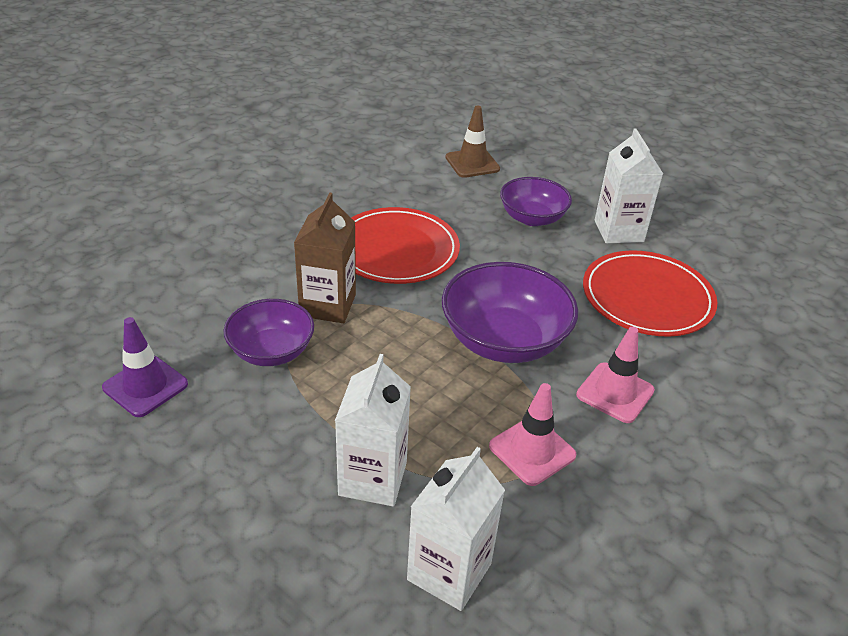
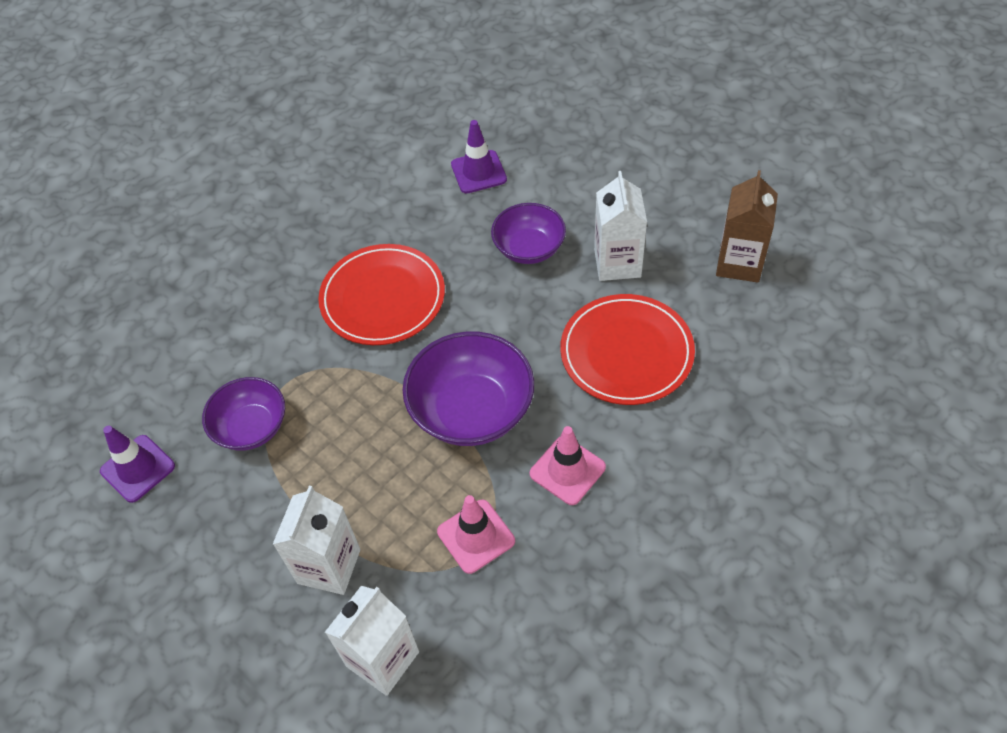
camera: 10 degrees right, 15 degrees up
(328, 305) = (308, 371): brown carton -> brown carton (739, 263)
(472, 163) = (478, 172): brown traffic cone -> purple traffic cone

